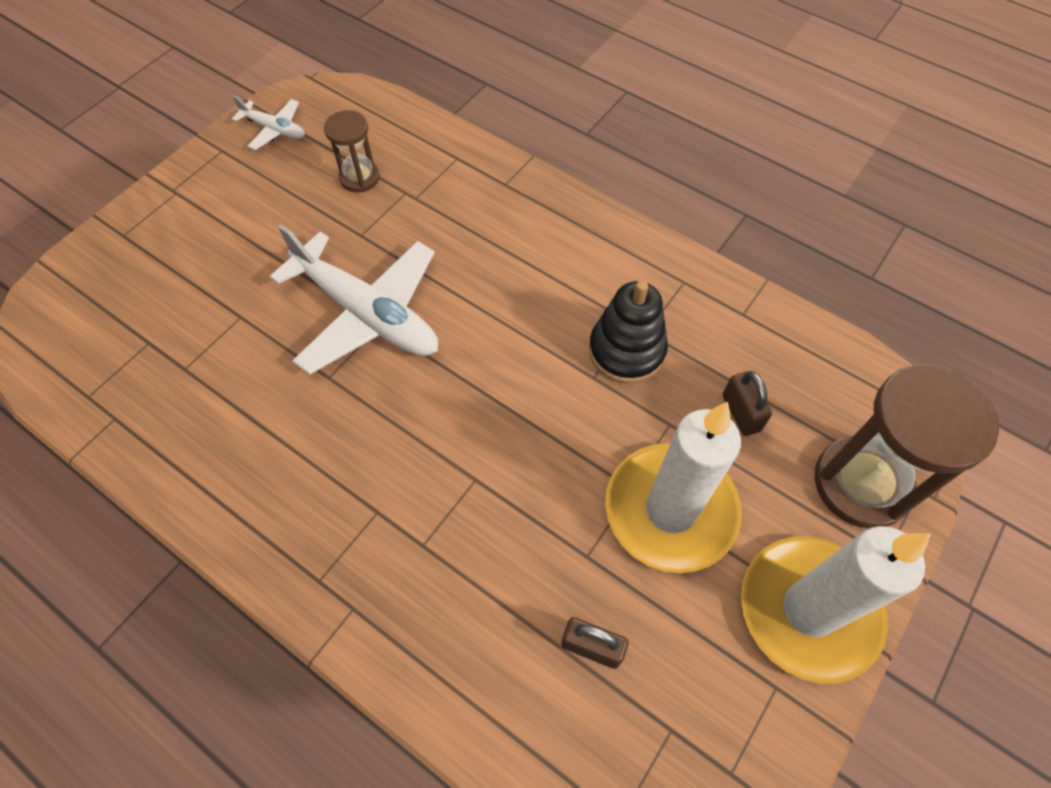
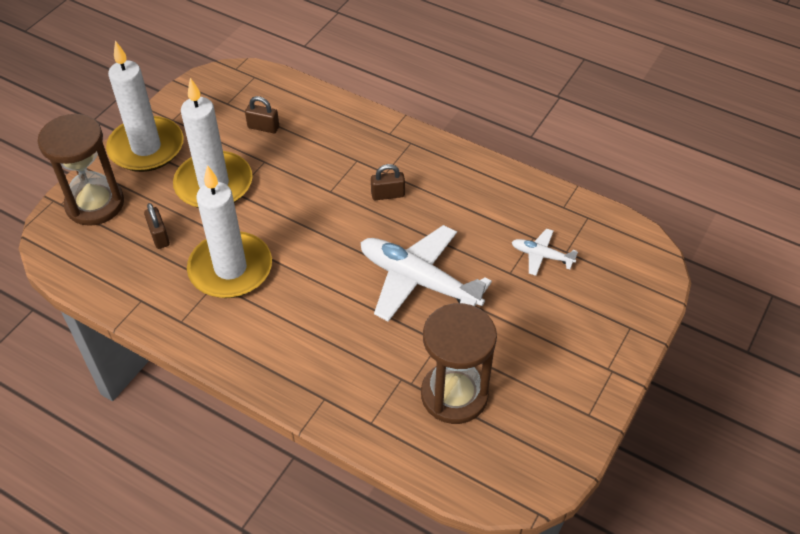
camera: 175 degrees right, 10 degrees down
(274, 129) = (549, 441): white plane -> white plane (541, 256)
(359, 177) = (454, 395): brown hourglass -> brown hourglass, size x1.88
(382, 464) = (388, 194): none -> brown padlock
(626, 351) = (230, 269): black stacking toy -> white candle

